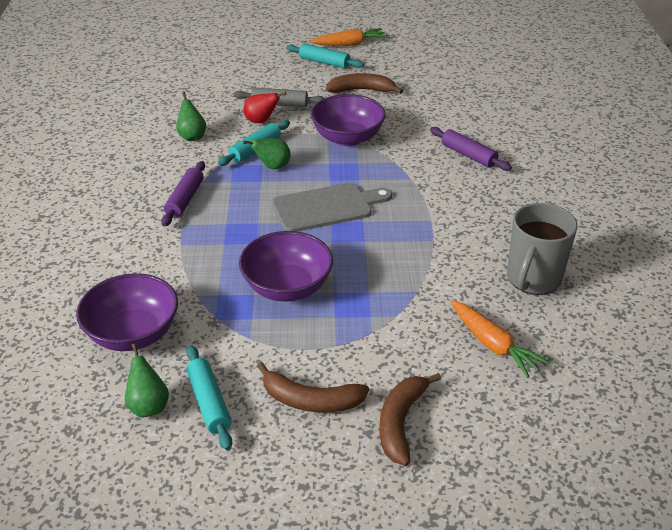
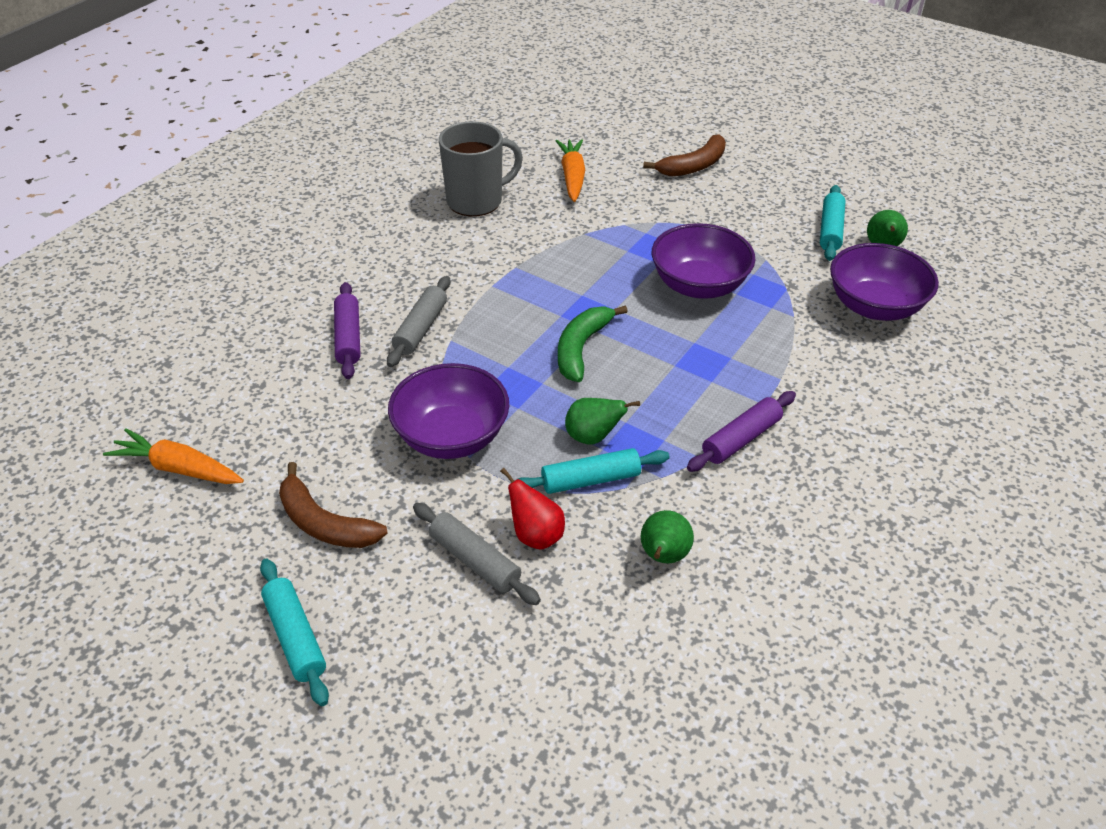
camera: 145 degrees left, 5 degrees up
(310, 400) = (748, 201): brown banana -> none
(327, 207) = (581, 348): grey cutting board -> green banana
(349, 44) = (190, 671): orange carrot -> orange carrot (179, 468)
(436, 176) = (420, 328): none -> grey rolling pin

